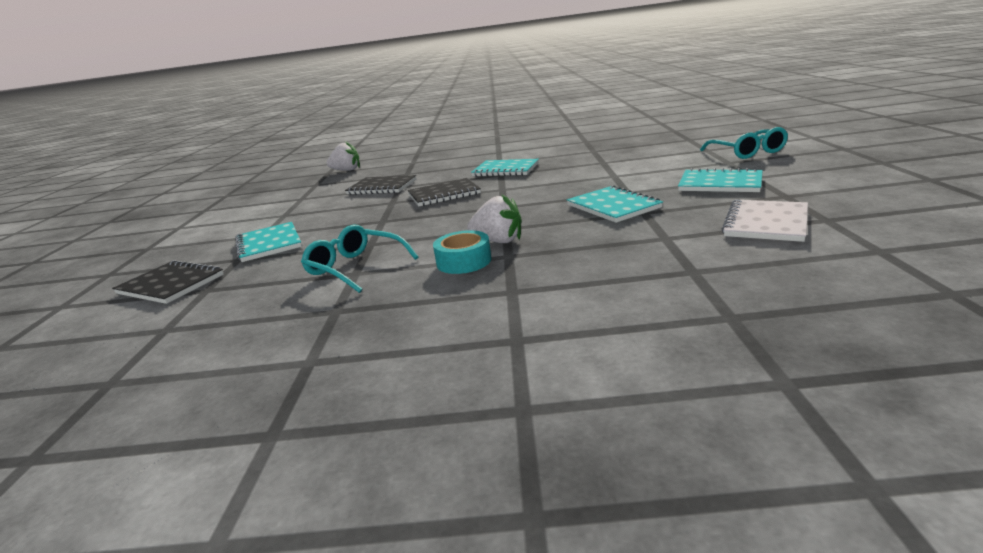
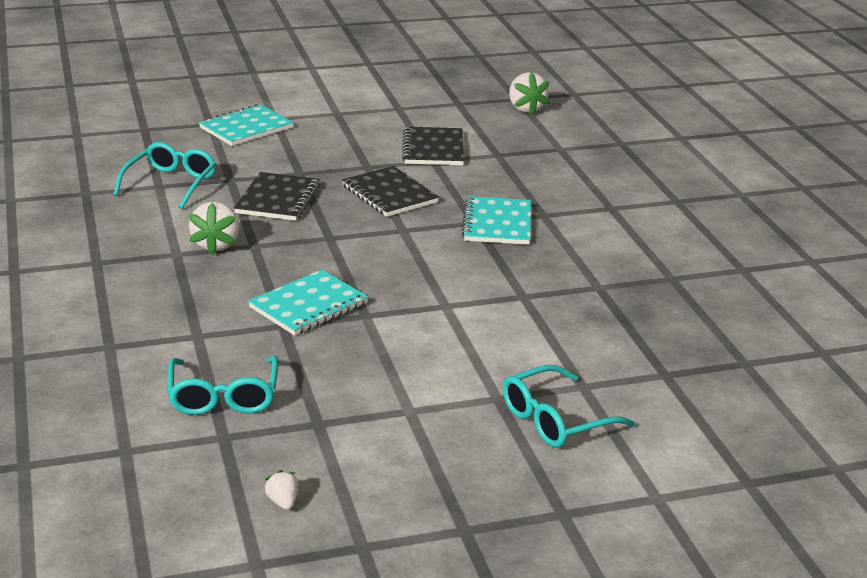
camera: 70 degrees right, 5 degrees up
(171, 284) = (160, 110): black notebook -> black notebook (278, 199)
(464, 261) = (169, 233): turquoise tape -> none
(720, 183) = (384, 382): turquoise notebook -> none
(766, 223) = (223, 397): white notebook -> turquoise glasses
(901, 198) = (283, 502): none -> white strawberry

